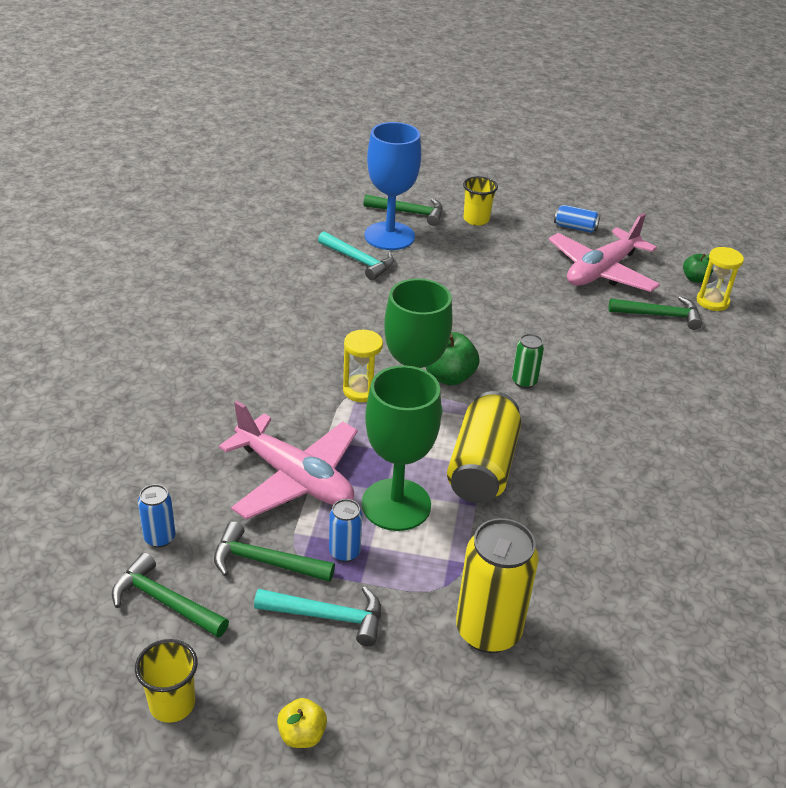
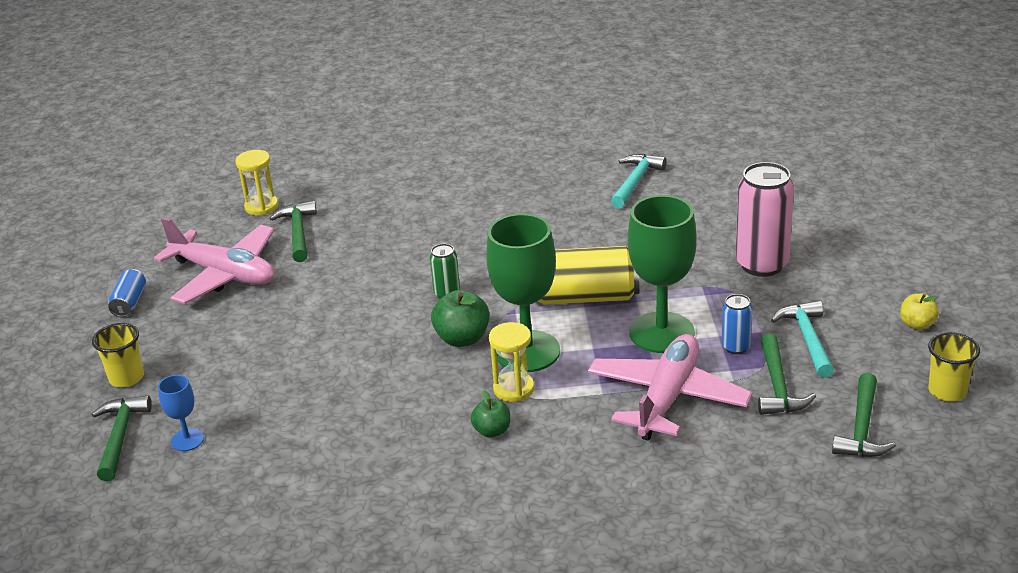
camera: 100 degrees left, 5 degrees down
(159, 538) = (797, 457): blue can -> none
(359, 261) = (257, 451): turquoise hammer -> turquoise hammer (635, 182)
(389, 236) = (187, 440): blue goblet -> blue goblet, size x0.47
(488, 631) = (762, 264): yellow can -> pink can
(695, 279) = (221, 219): green apple -> green apple (492, 431)

